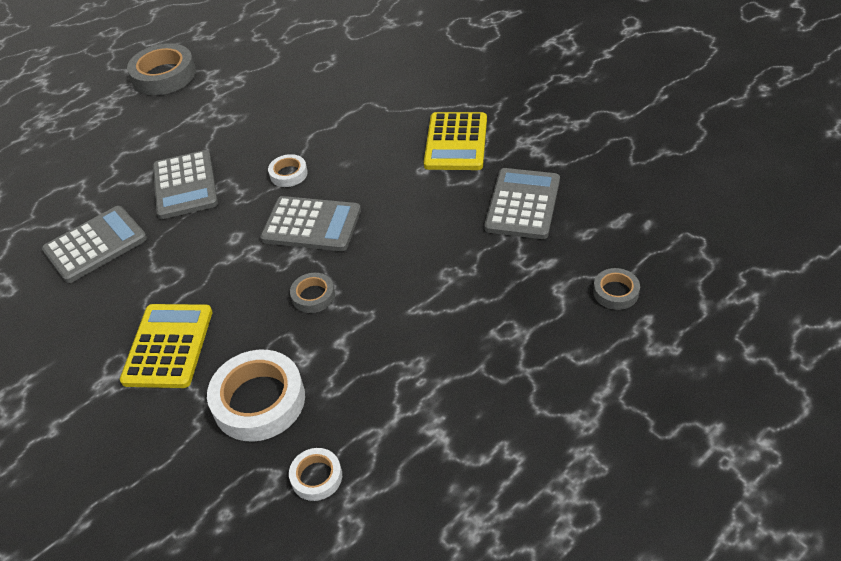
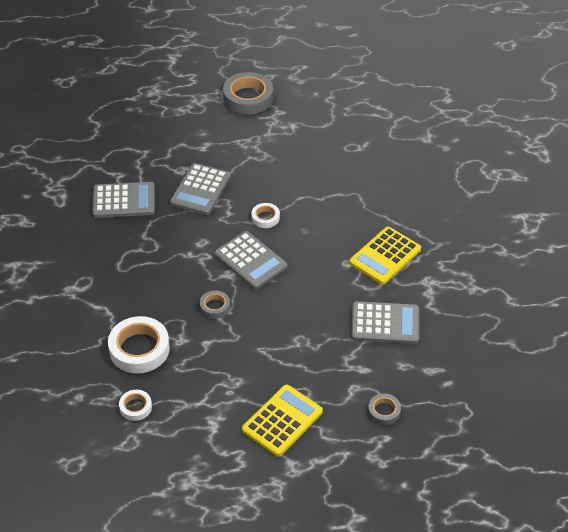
camera: 30 degrees right, 0 degrees up
(168, 346) = (117, 289): yellow calculator -> yellow calculator (282, 421)
(523, 204) = (385, 323): grey calculator -> grey calculator turned 45 degrees clockwise

